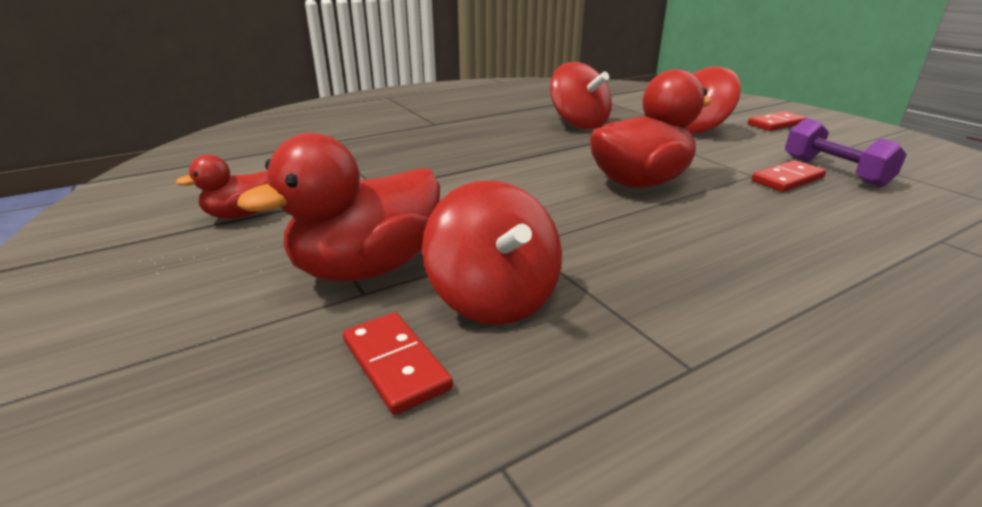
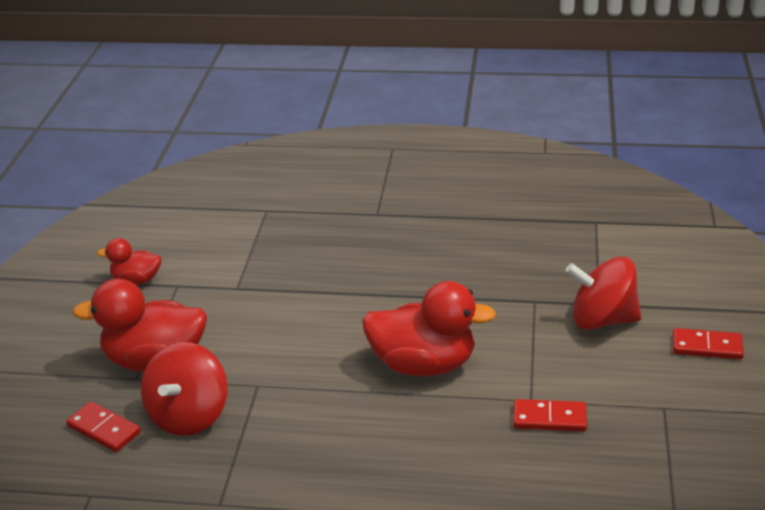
camera: 40 degrees right, 5 degrees up
(395, 364) = (104, 429): red domino -> red domino turned 60 degrees counterclockwise
(578, 124) = (501, 265): red spinning top -> none
(834, 171) = (613, 430): purple dumbbell -> none

